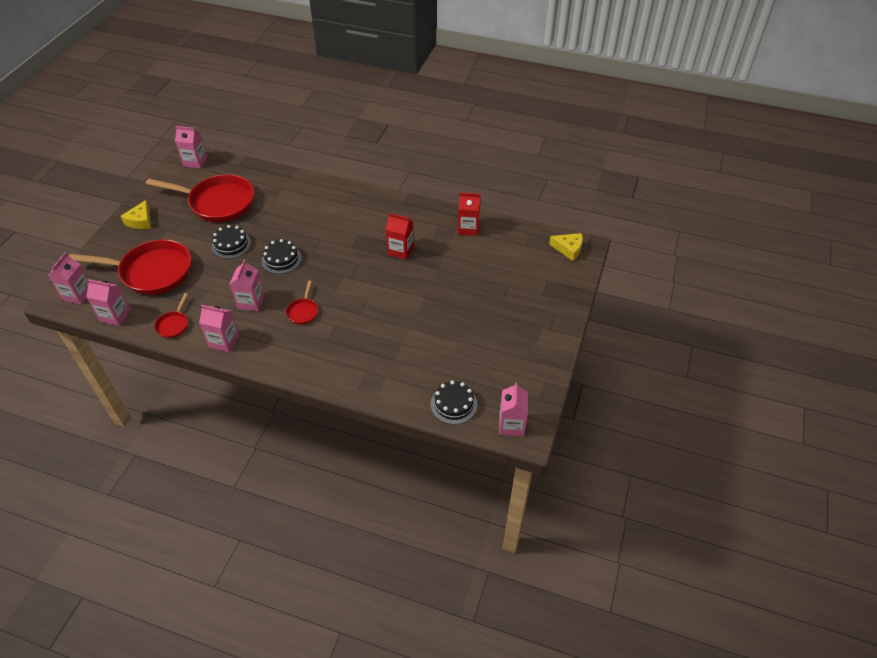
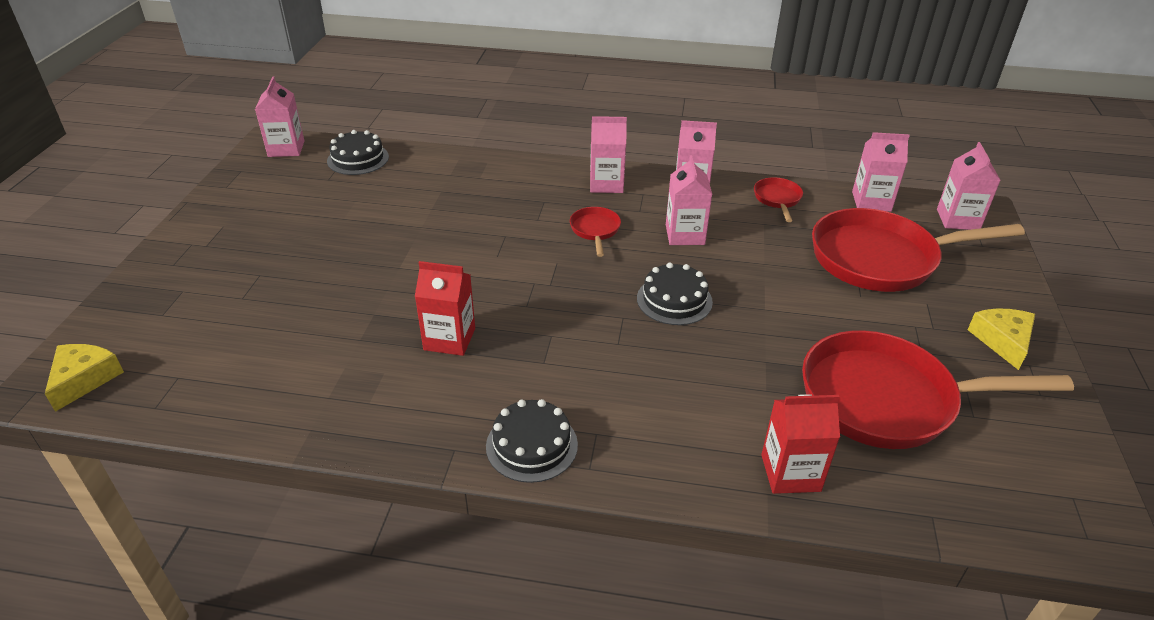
camera: 170 degrees right, 10 degrees down
(195, 162) = (1054, 513): pink carton -> pink carton (606, 184)
(231, 244) = (785, 315): black cake -> black cake (531, 445)
(468, 228) = (300, 402): red carton -> red carton (790, 473)
(568, 249) = (84, 379): yellow cheese -> yellow cheese turned 90 degrees clockwise

